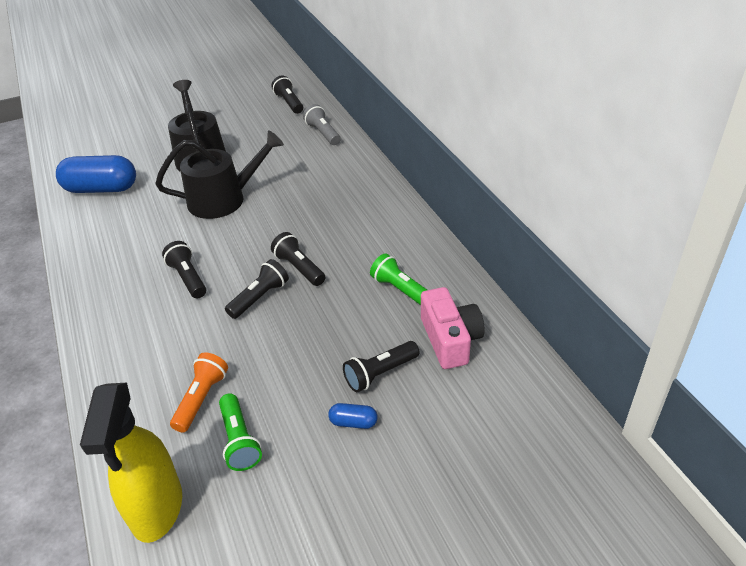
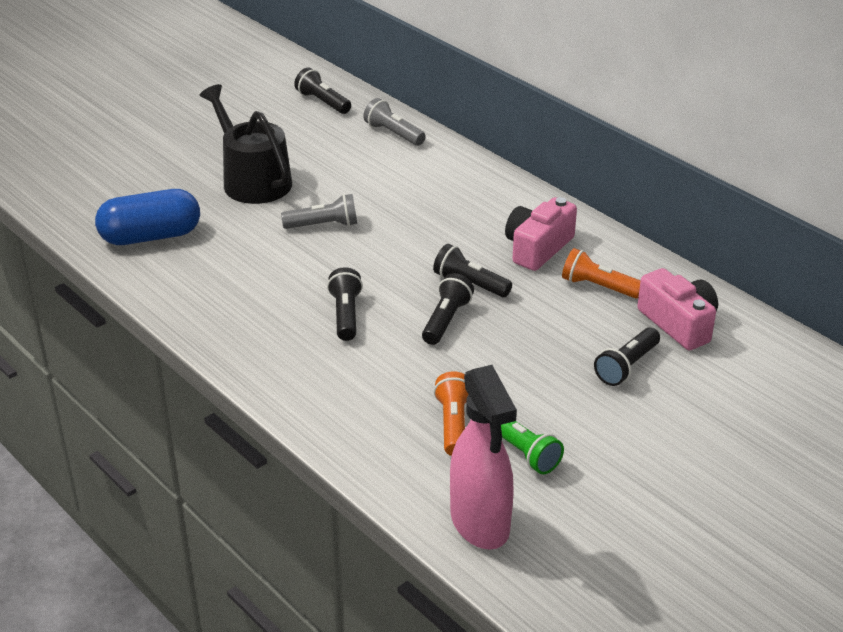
camera: 20 degrees left, 5 degrees down
(157, 509) = (480, 523): yellow spray bottle -> pink spray bottle
(188, 278) = (346, 315): black flashlight -> black flashlight turned 45 degrees clockwise
(224, 199) = (323, 225): black watering can -> grey flashlight
(353, 422) = (628, 413): blue capsule -> none
(372, 245) = (538, 248): none -> pink camera
(401, 290) = (598, 287): green flashlight -> orange flashlight

